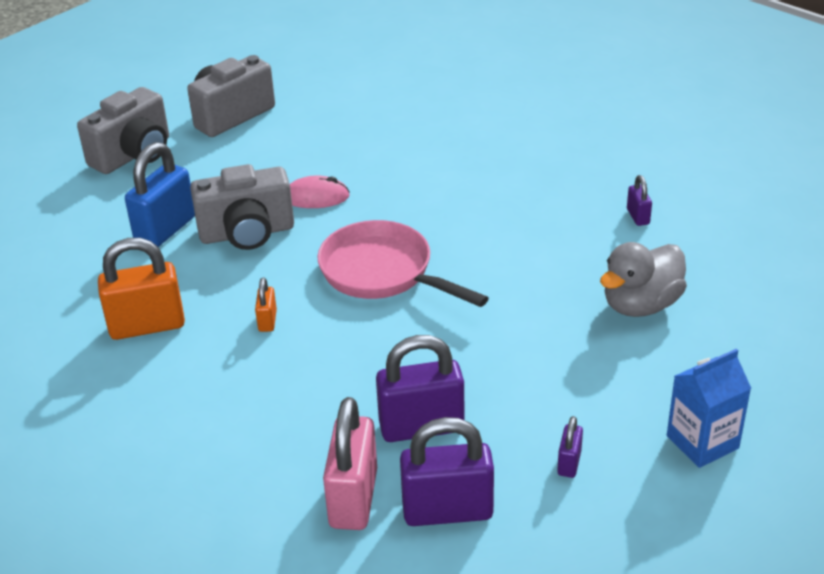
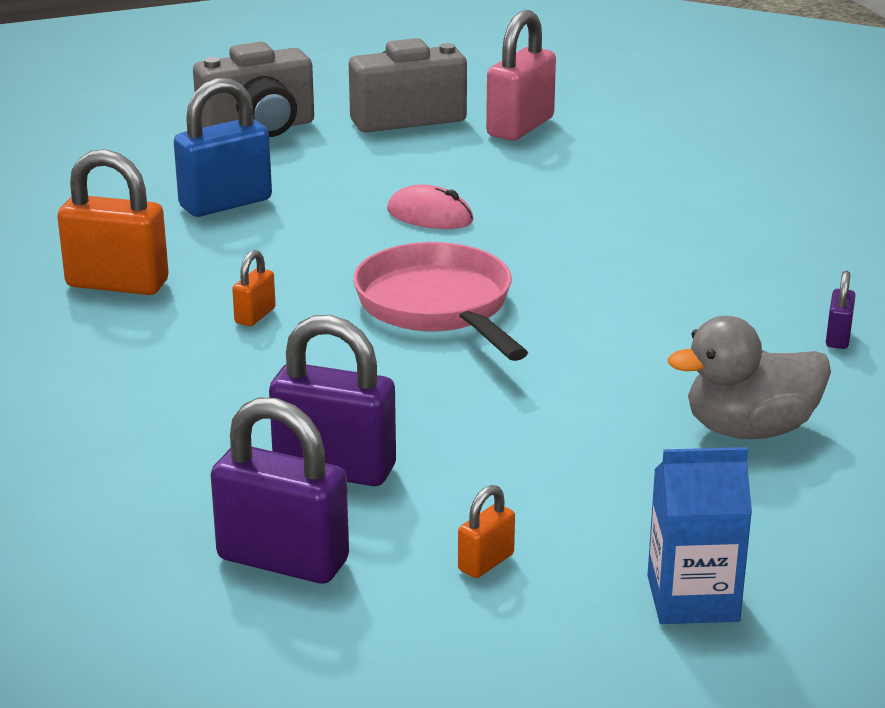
camera: 25 degrees right, 10 degrees down
(247, 233) = (314, 229): grey camera -> none
(353, 498) = (183, 511): pink padlock -> pink padlock (520, 127)
(569, 463) = (486, 562): purple padlock -> orange padlock

